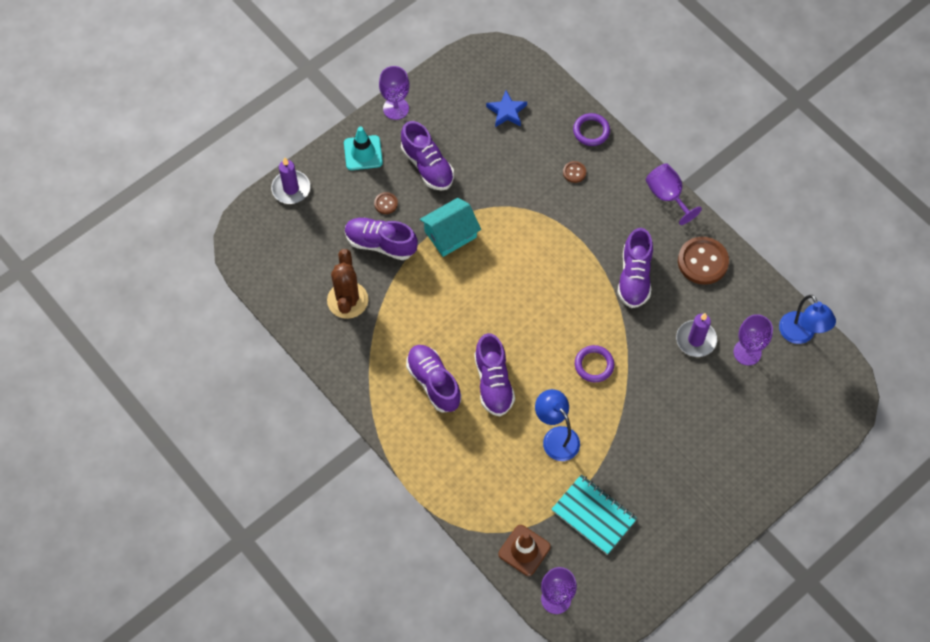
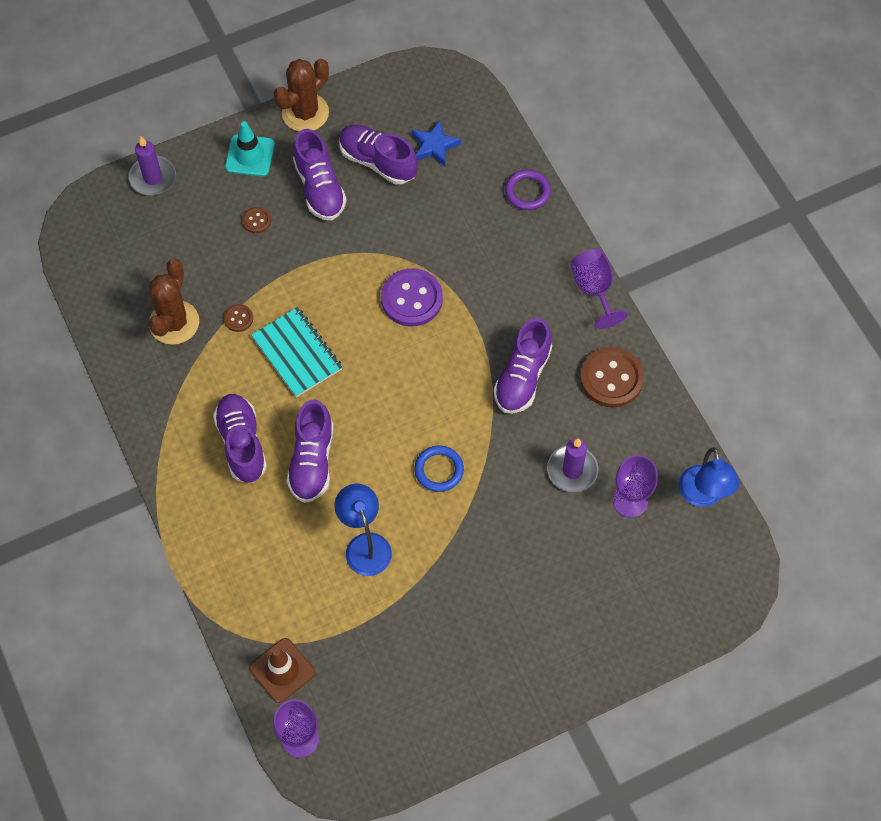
camera: 15 degrees right, 0 degrees up
(380, 243) = (235, 266): purple shoe -> purple shoe (377, 161)
(396, 108) = (305, 113): purple goblet -> brown cactus
(450, 234) = (320, 274): turquoise house -> none
(529, 236) = (411, 299): none -> purple button
(574, 172) = (491, 236): brown button -> brown button (238, 318)
(594, 365) = (439, 470): purple ring -> blue ring
(594, 515) = (379, 649): turquoise notebook -> turquoise notebook (297, 353)

